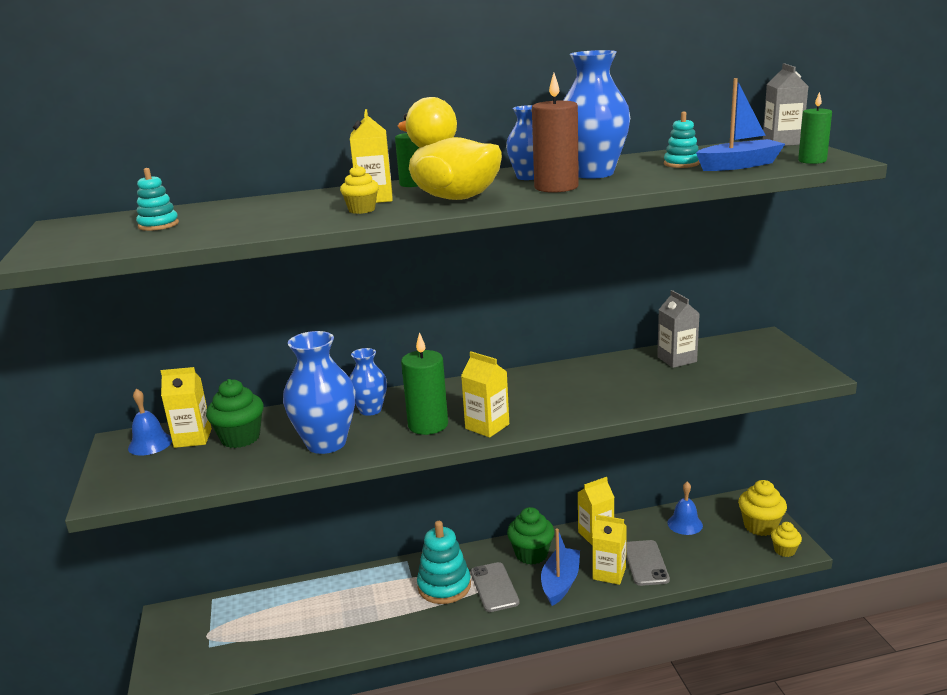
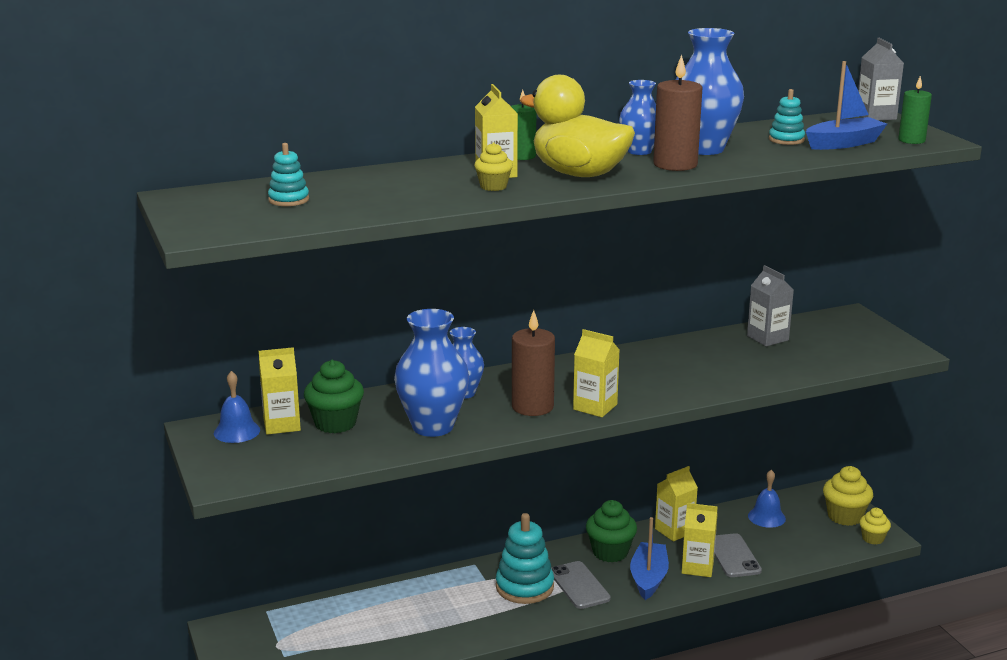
camera: 10 degrees left, 0 degrees up
(428, 425) = (532, 407): green candle -> brown candle

